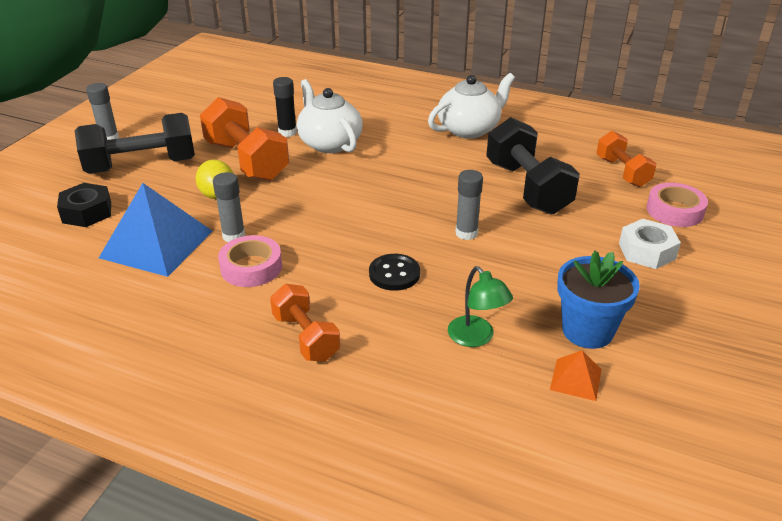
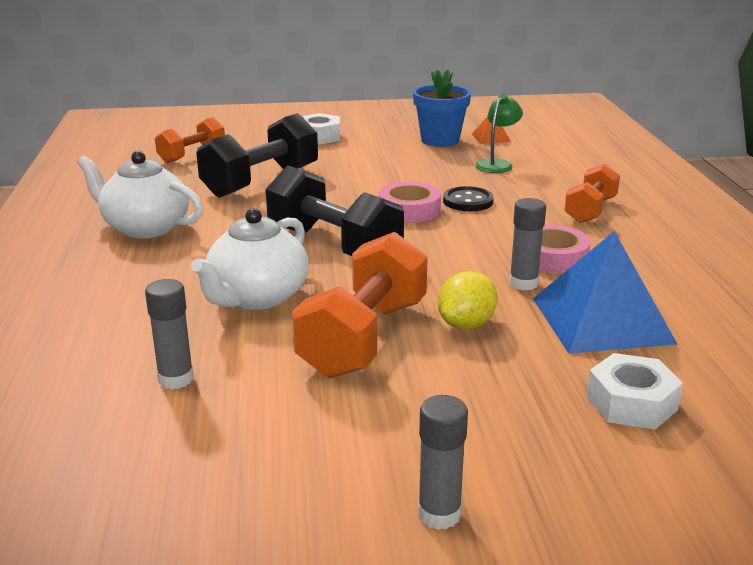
camera: 120 degrees left, 10 degrees down
(87, 212) = (631, 403): black nut -> white nut
(141, 166) = (476, 421): black dumbbell -> black dumbbell (333, 246)
(287, 132) = (251, 338): black glue stick -> none
(466, 233) = (371, 189): grey glue stick -> grey glue stick (176, 379)
(674, 211) = (246, 135): pink tape -> pink tape (409, 210)

